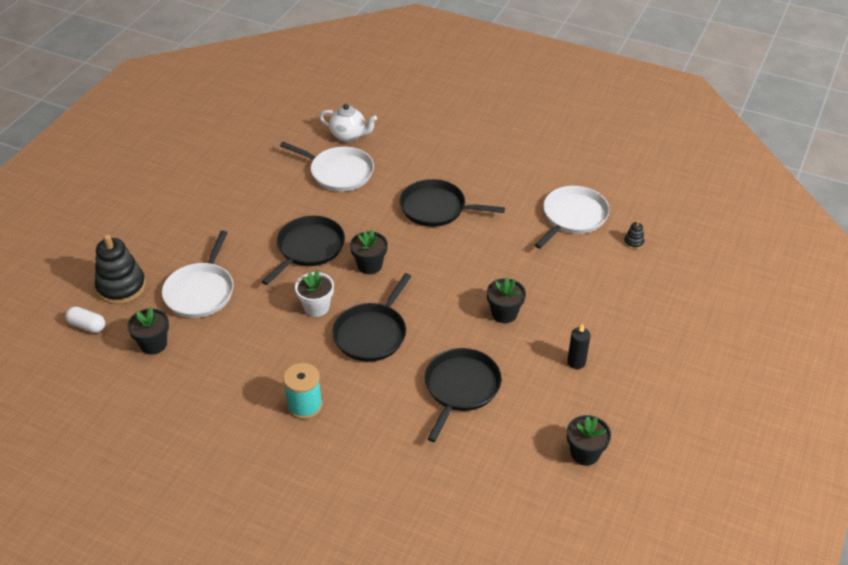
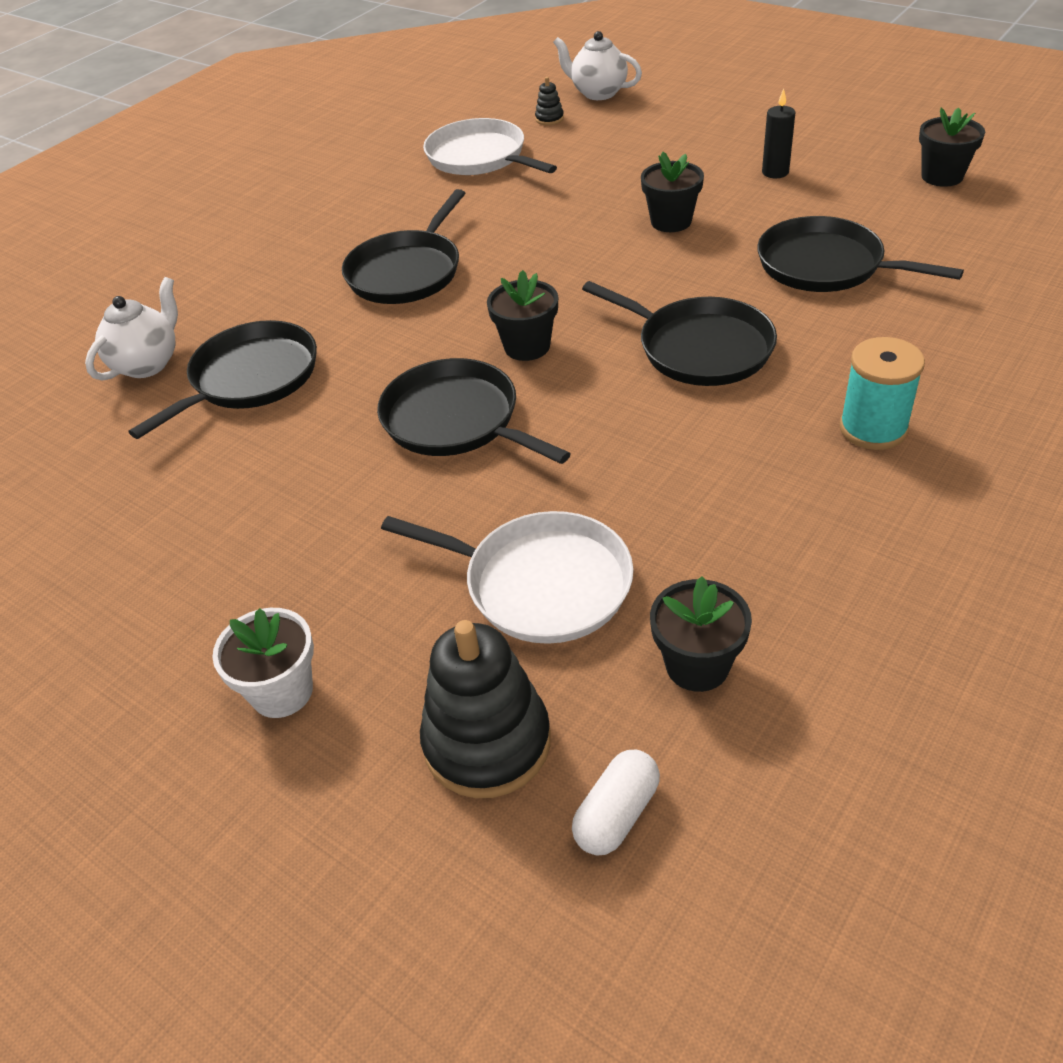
camera: 75 degrees left, 0 degrees up
(316, 307) = (622, 412): white flower pot -> white flower pot (282, 691)
(339, 172) = (250, 378): white pan -> black pan
(679, 262) = (598, 93): none -> white teapot

